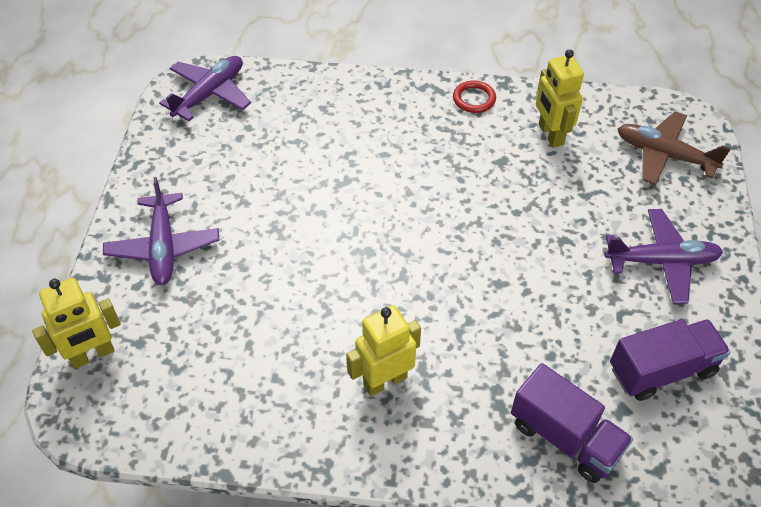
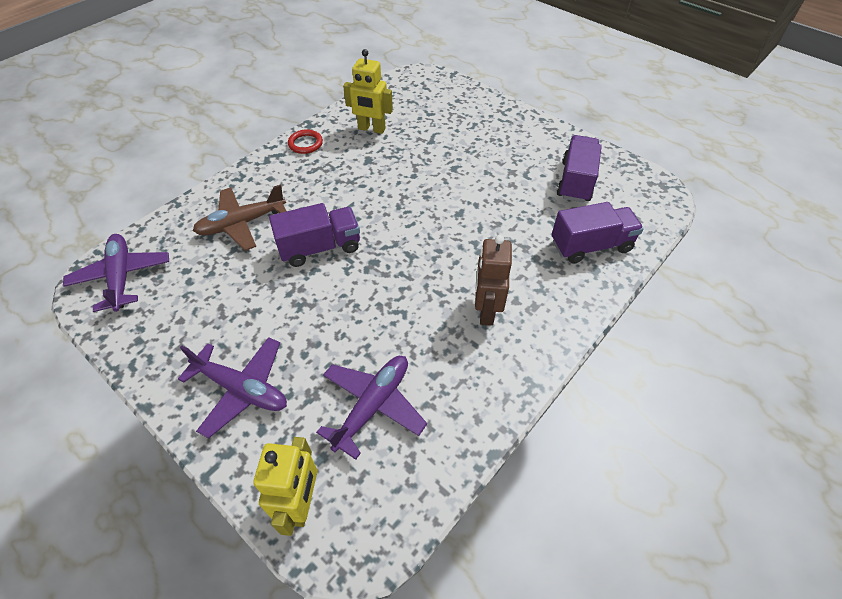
camera: 55 degrees left, 0 degrees up
(351, 199) = (320, 247): none -> purple truck
(385, 381) = (486, 311): yellow robot -> brown robot
(662, 261) = (505, 140): purple plane -> purple plane (373, 405)
(664, 155) = (434, 97): brown plane -> brown plane (241, 224)

